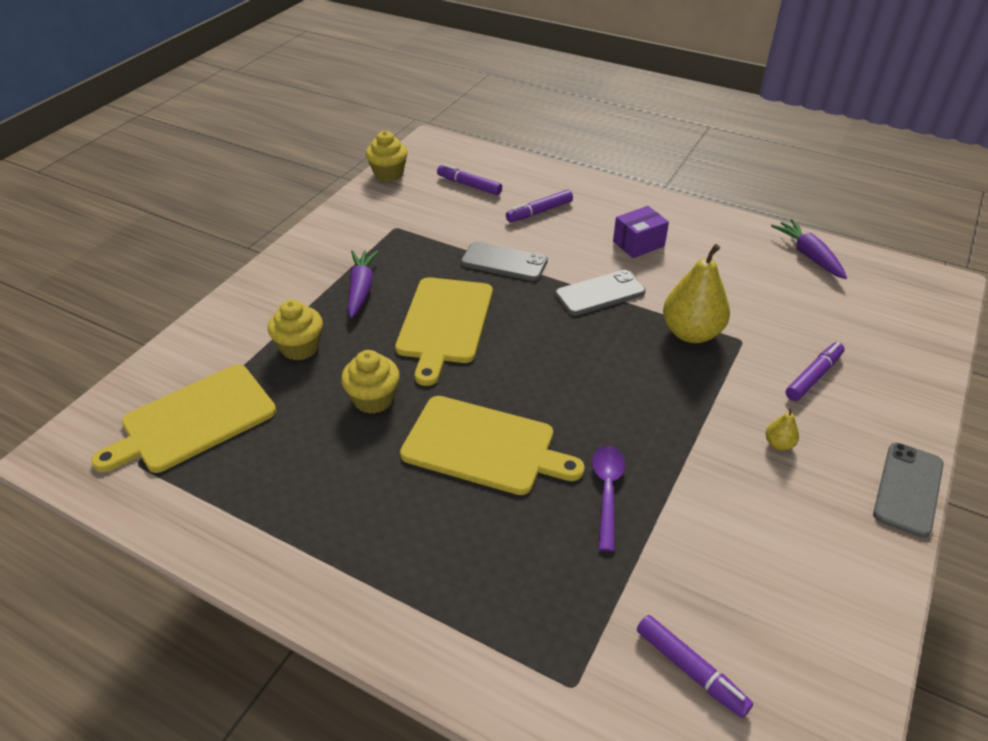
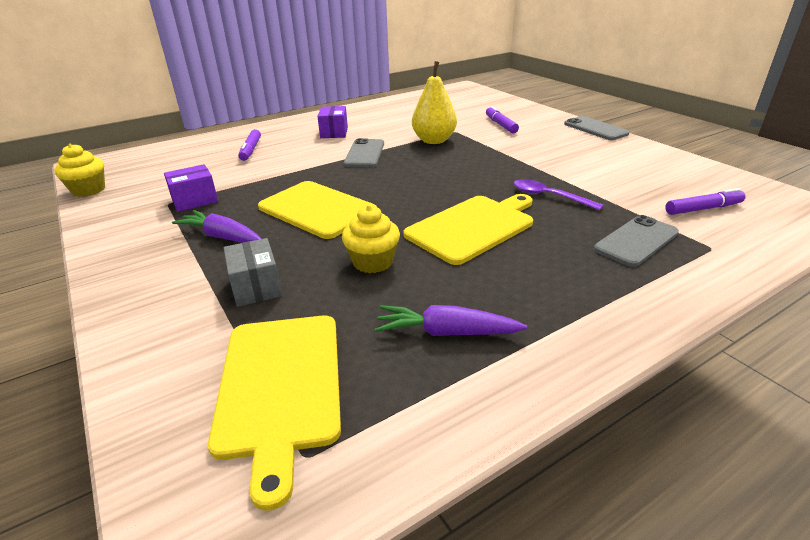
camera: 60 degrees left, 10 degrees down
(300, 347) = (256, 287): yellow cupcake -> grey box
(411, 238) = (195, 200): none -> purple box
(469, 185) = (173, 164): purple marker -> none
(504, 262) = (285, 174): grey phone -> grey phone (636, 241)
(778, 444) = (544, 145): yellow pear -> none
(809, 255) = (407, 101): purple carrot -> purple carrot (446, 332)

